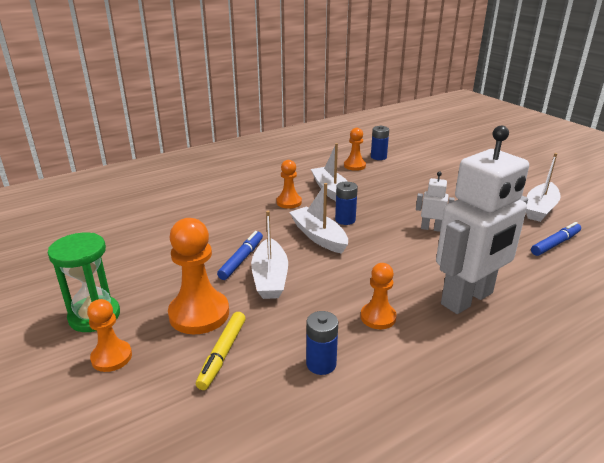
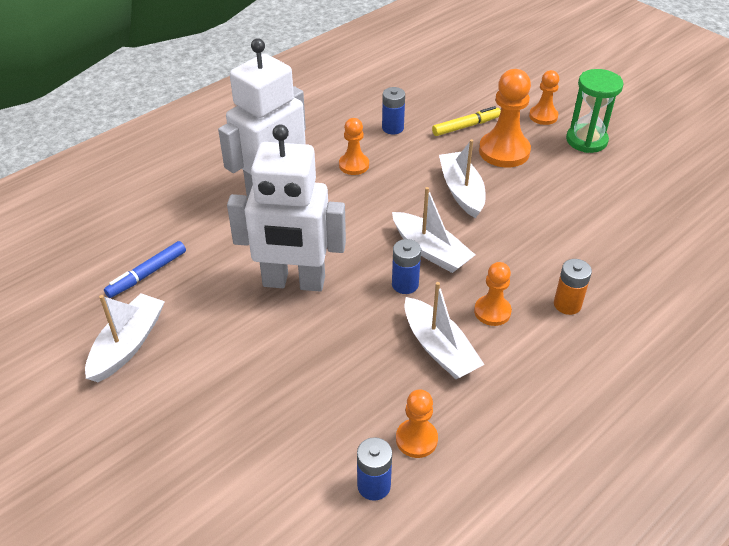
camera: 170 degrees right, 15 degrees up
(222, 354) = (466, 126): yellow marker -> yellow marker turned 60 degrees clockwise
(236, 201) = (567, 304): none -> orange battery
(241, 259) = (501, 208): blue marker -> none
(431, 228) = (293, 282): white robot -> white robot, size x2.35

